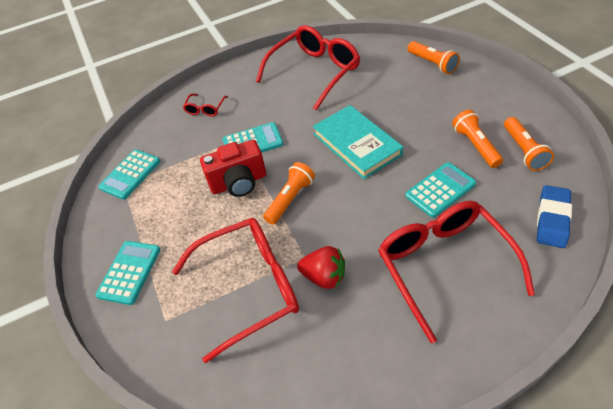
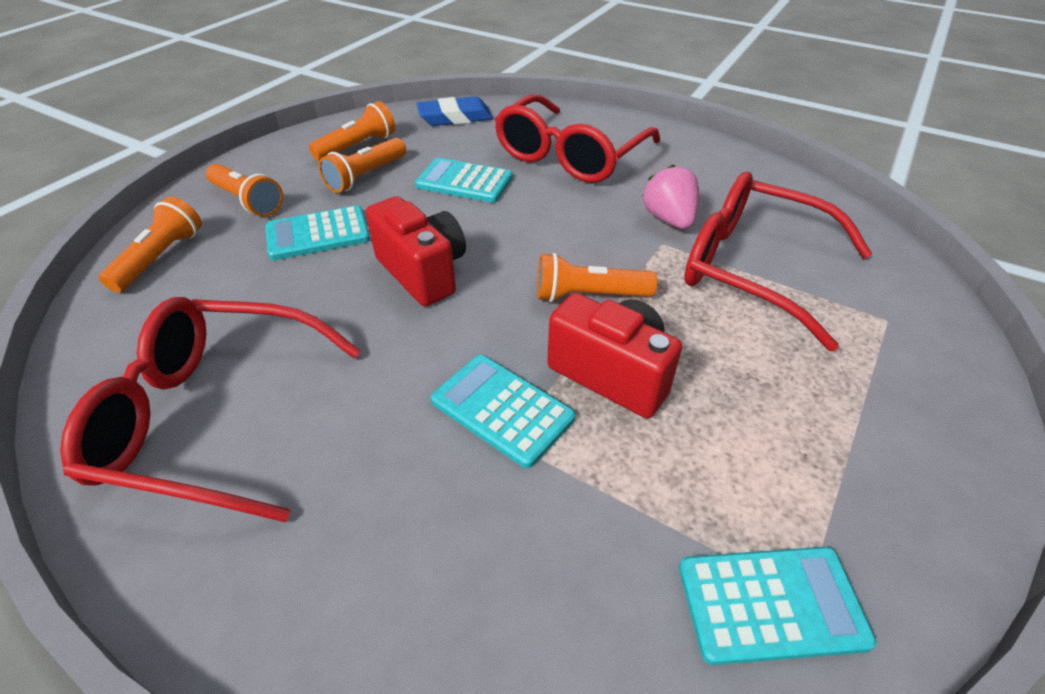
camera: 130 degrees left, 5 degrees down
(129, 272) = (904, 411): turquoise calculator -> turquoise calculator (318, 234)
(205, 109) = (446, 589): red glasses -> none
(324, 277) = (669, 220): red strawberry -> pink strawberry
(357, 144) = (423, 272): turquoise book -> red camera
(472, 94) = (247, 201): none -> orange flashlight

